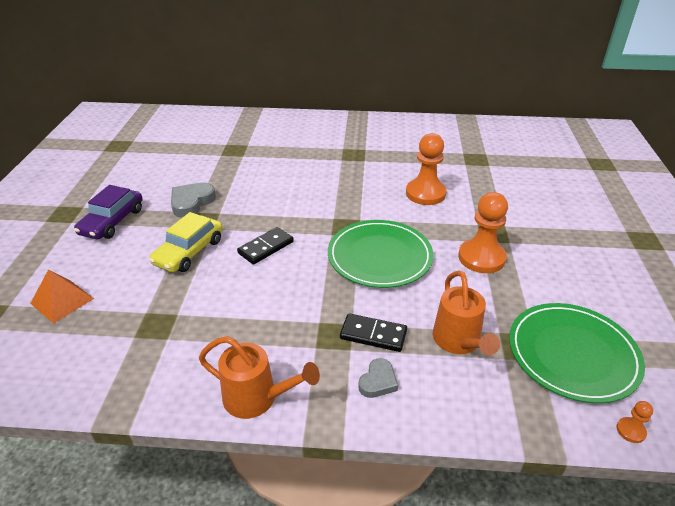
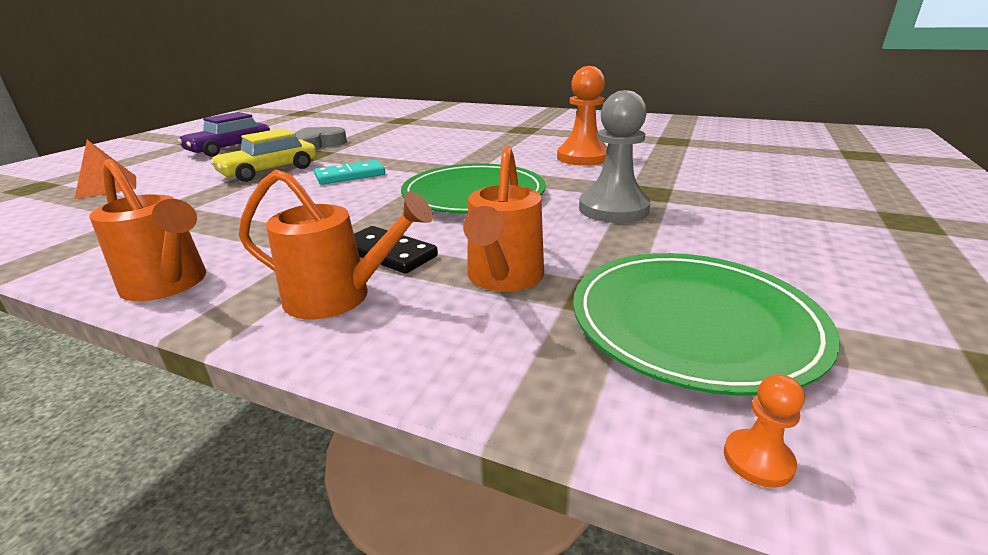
camera: 20 degrees right, 10 degrees down
(266, 247) = (350, 175): black domino -> turquoise domino
(378, 381) = (340, 297): grey heart -> orange watering can
(481, 258) = (613, 209): orange pawn -> grey pawn

